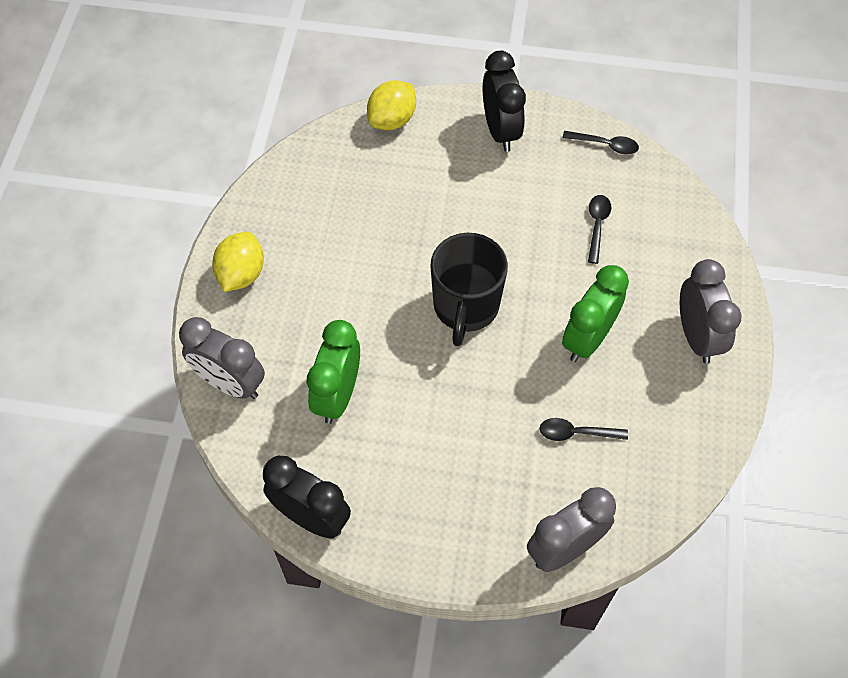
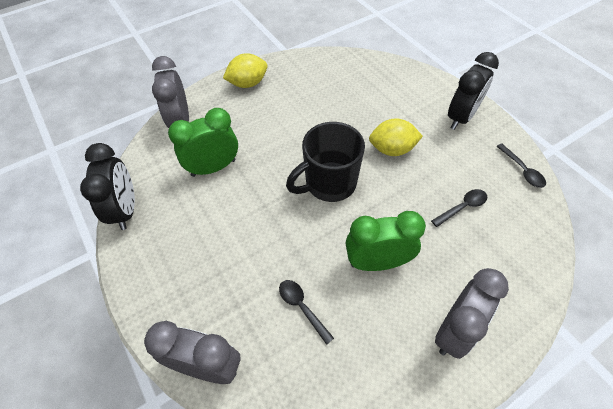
camera: 50 degrees right, 5 degrees down
(392, 120) = (405, 73): yellow lemon -> yellow lemon (392, 149)

